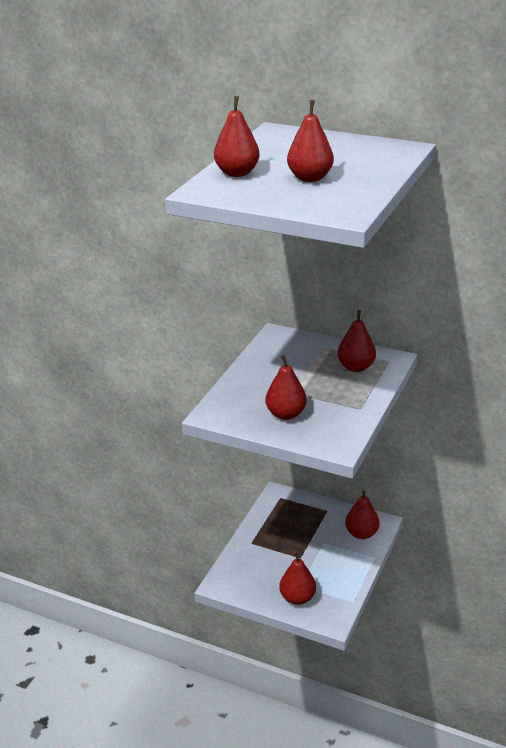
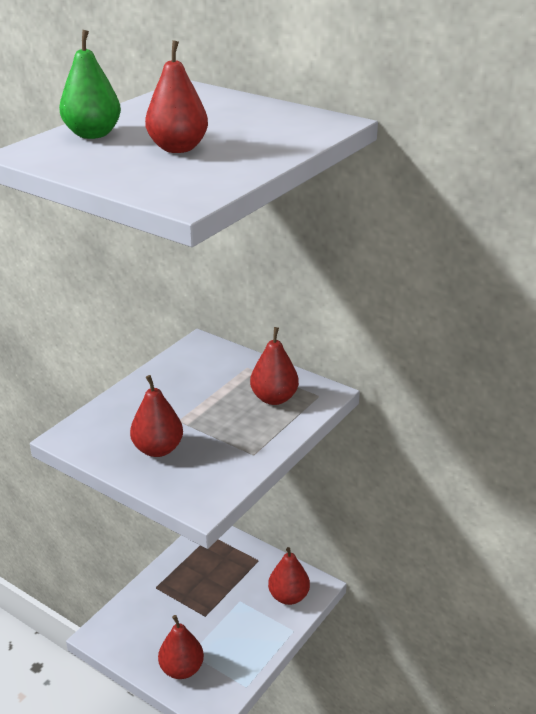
camera: 10 degrees right, 0 degrees up
(237, 173) = (93, 134): red pear -> green pear

